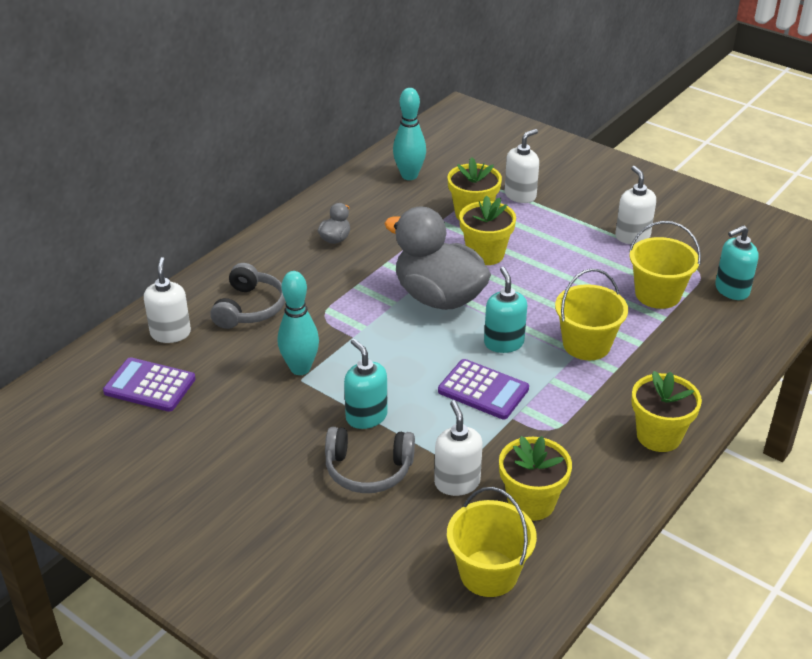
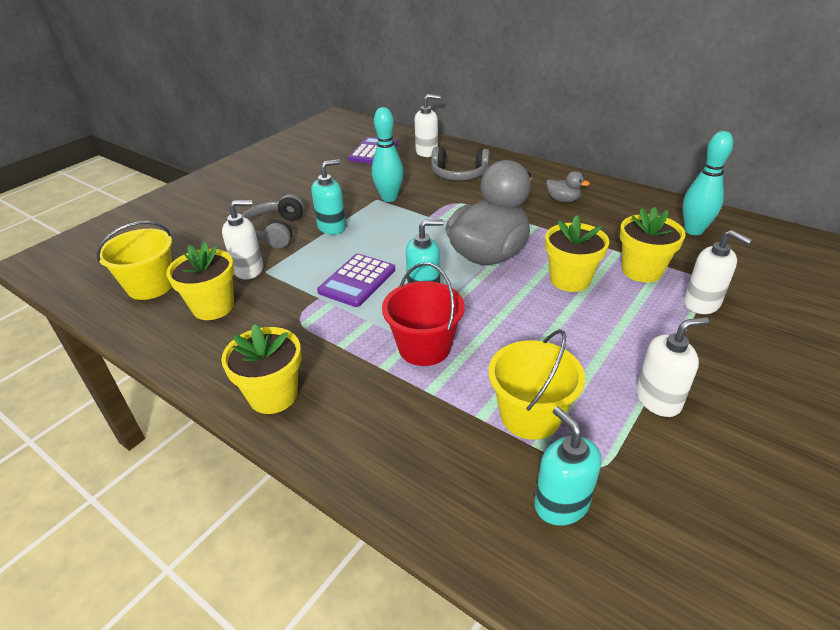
camera: 90 degrees right, 0 degrees up
(586, 344) = (424, 347): yellow bucket -> red bucket

